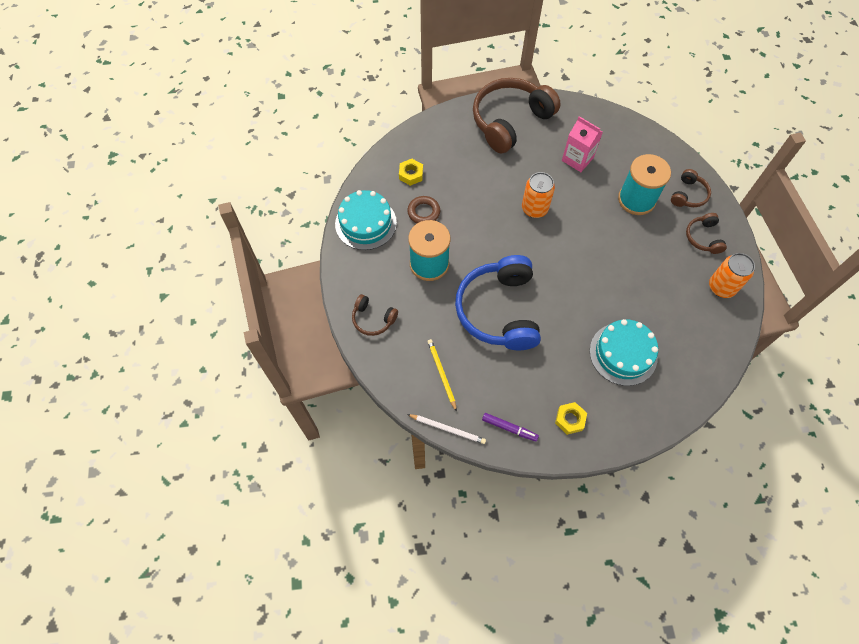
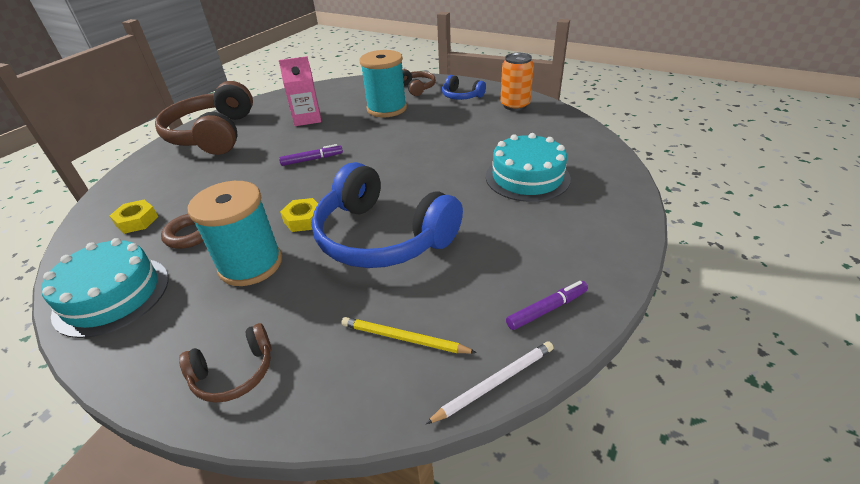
camera: 50 degrees left, 25 degrees down
(534, 208) = (312, 159): orange can -> purple marker
(570, 419) = (575, 248): yellow nut -> yellow nut (303, 219)
(703, 237) = (461, 96): brown headphones -> blue headphones

